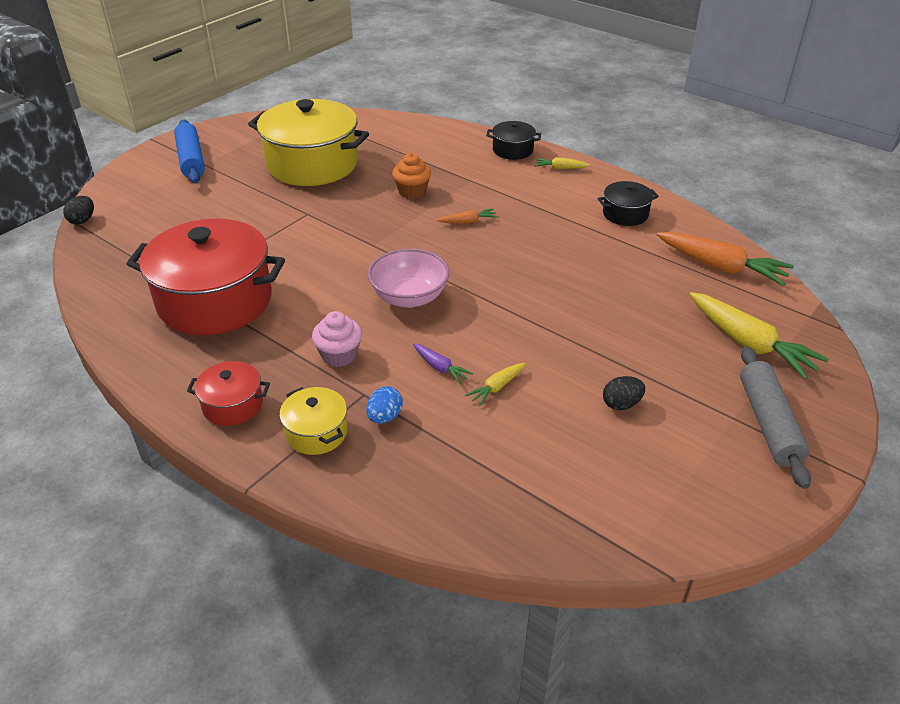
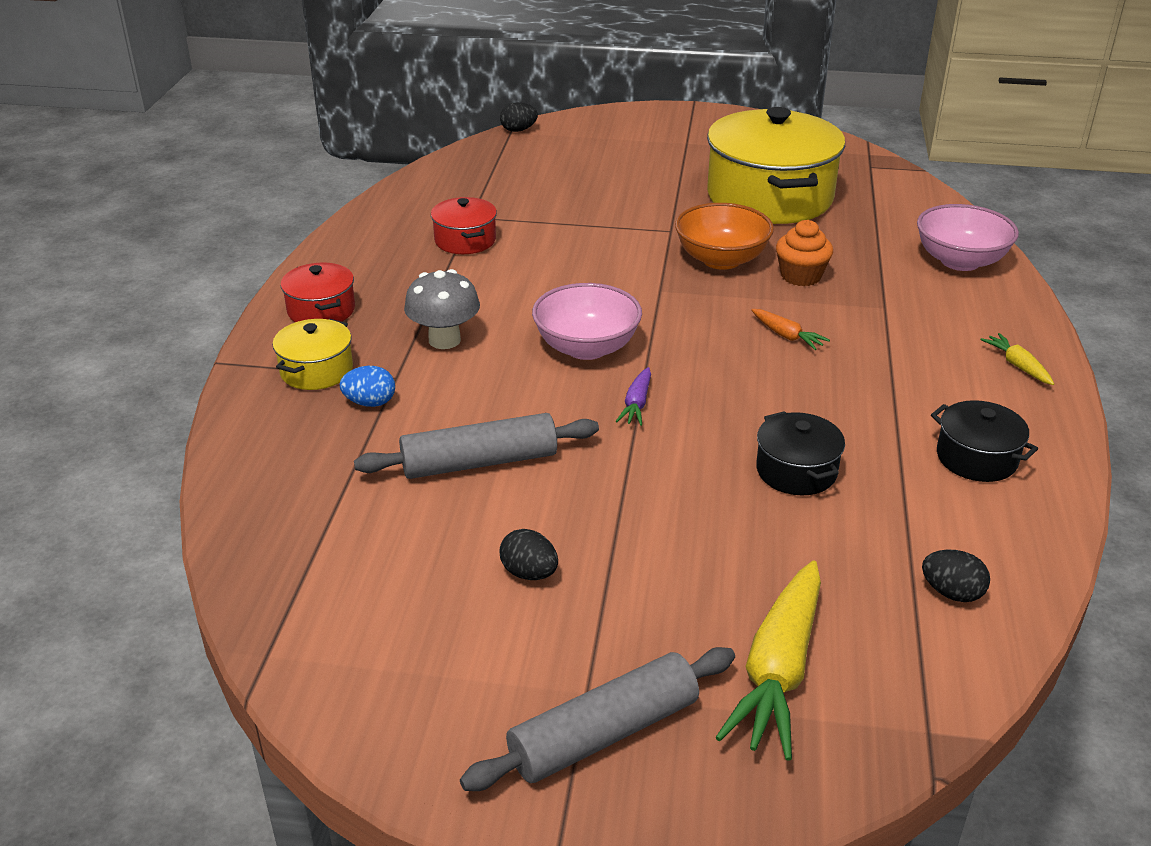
camera: 60 degrees right, 5 degrees down
(191, 160) = (685, 134): blue rolling pin -> none
(215, 301) = (465, 240): red pot -> red pot, size x0.46
(339, 355) = (444, 340): pink cupcake -> grey mushroom
(363, 210) = (721, 260): none -> orange bowl
(440, 368) = (480, 411): purple carrot -> purple carrot (636, 404)
(451, 139) = (960, 261): none -> pink bowl
(497, 387) = (479, 462): yellow carrot -> grey rolling pin
(512, 150) = (1006, 314): black pot -> black pot (796, 471)
(720, 267) = (951, 593): orange carrot -> black egg

